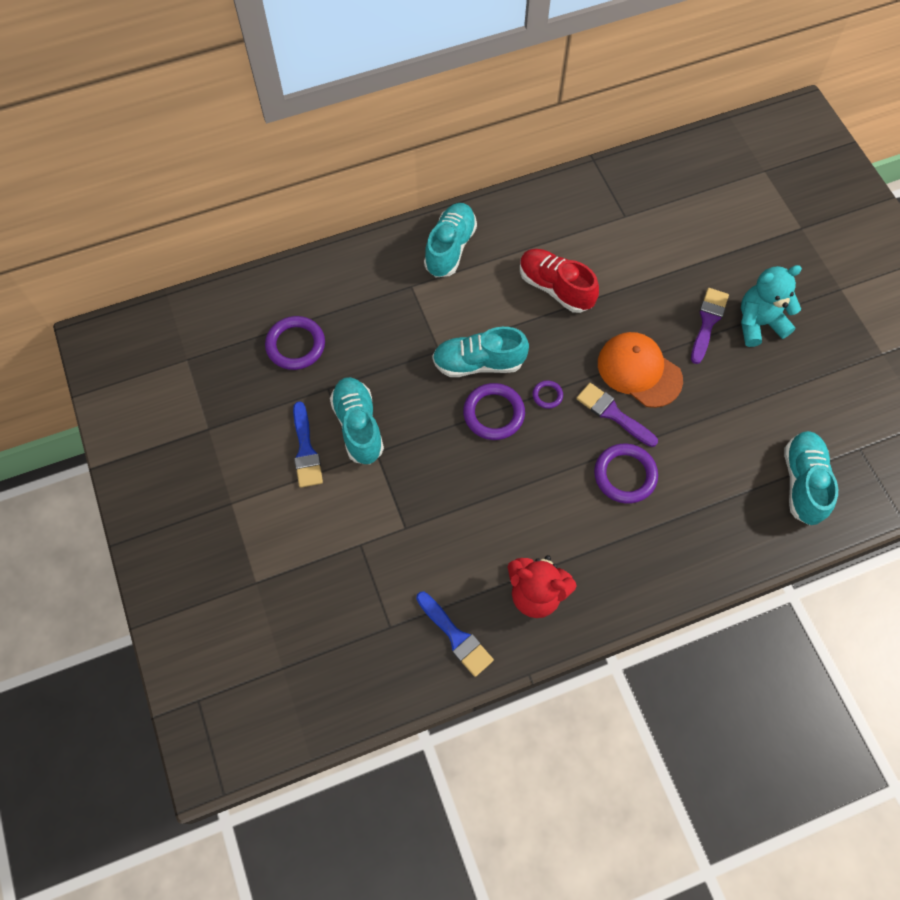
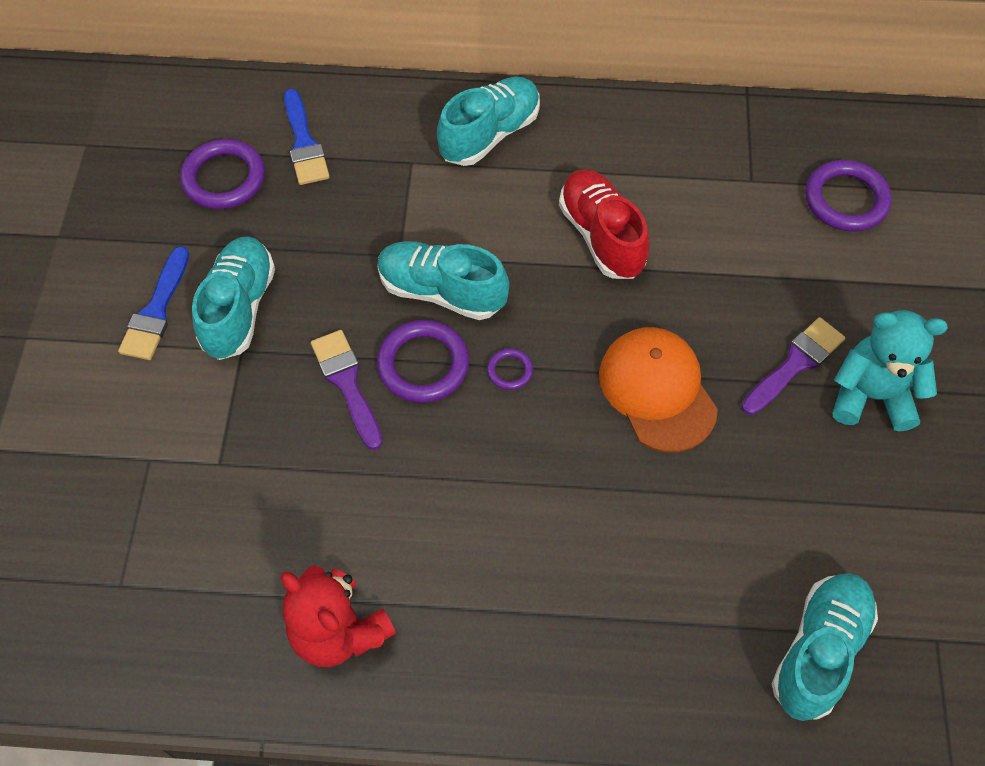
camera: 25 degrees right, 5 degrees down
(456, 636) = (196, 639): blue brush -> blue brush (304, 143)
(613, 414) = (587, 433): purple brush -> purple brush (347, 383)
(625, 475) = (557, 524): purple ring -> purple ring (846, 200)

